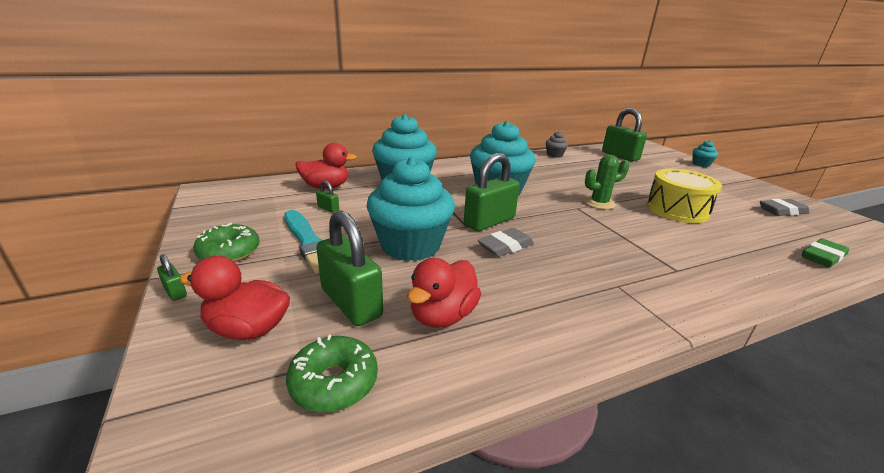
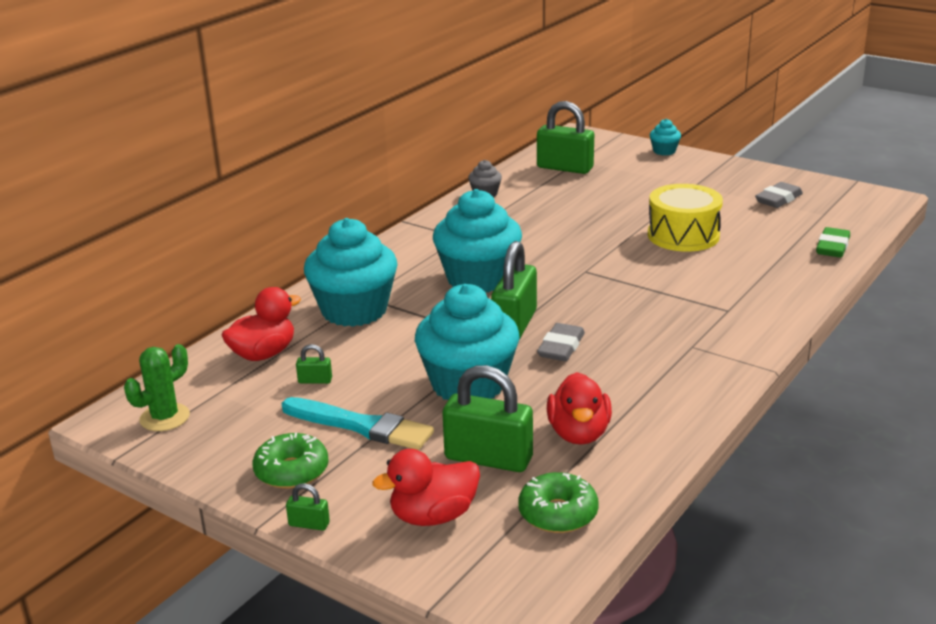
camera: 30 degrees left, 0 degrees up
(599, 203) = (602, 256): green cactus -> green cactus (164, 417)

